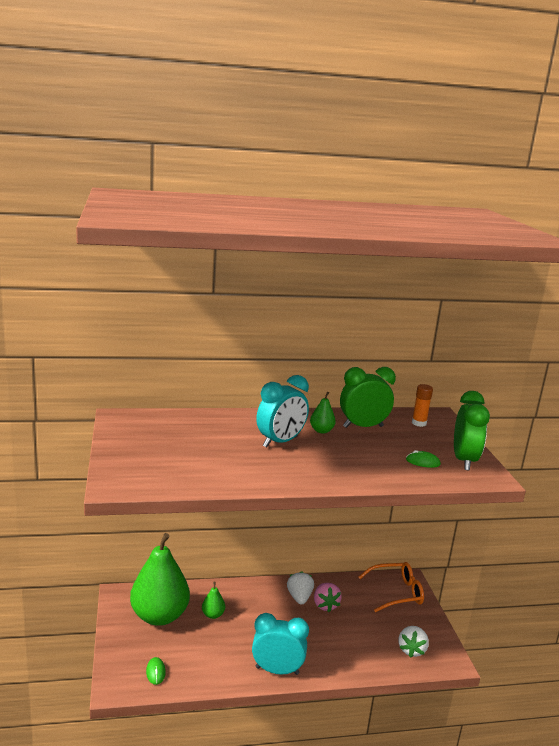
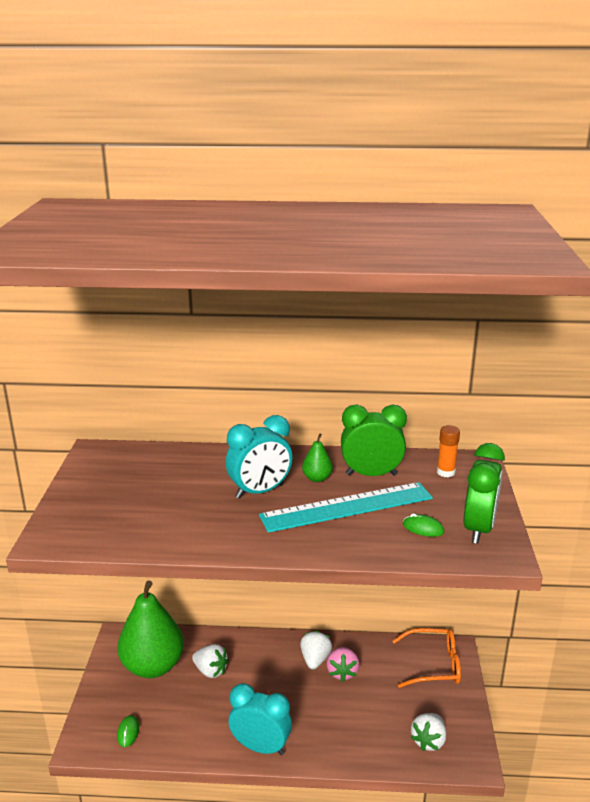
camera: 15 degrees right, 5 degrees up
(213, 615) = (210, 671): green pear -> white strawberry
(356, 450) = (347, 507): none -> turquoise ruler

